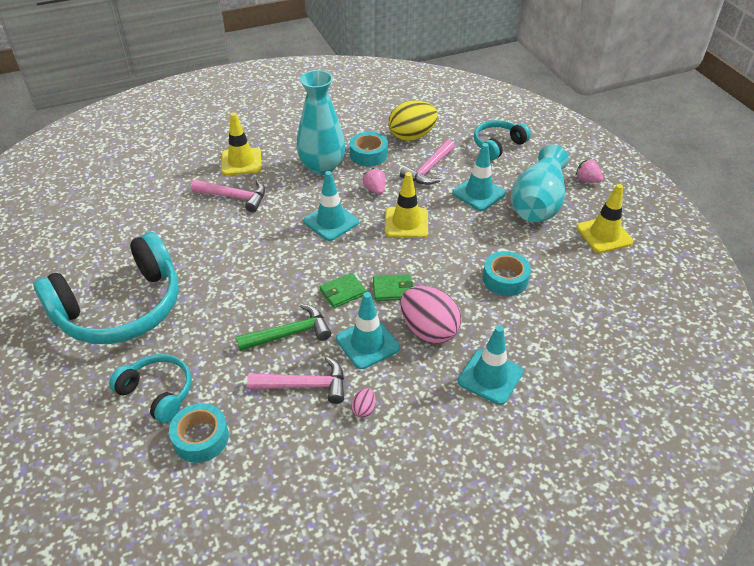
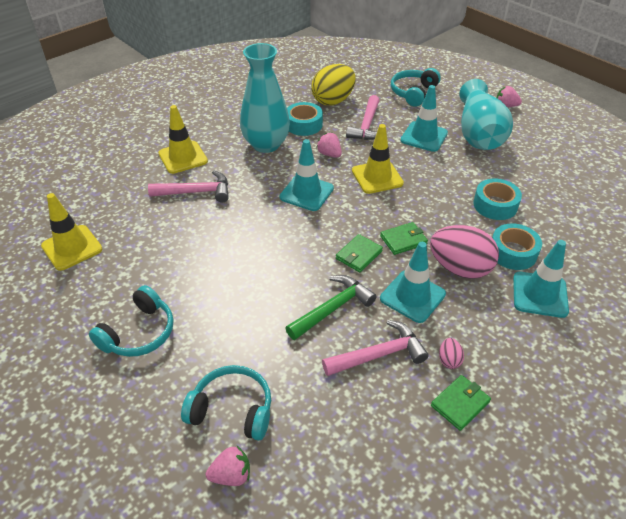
camera: 20 degrees left, 0 degrees up
(121, 308) = (139, 333): turquoise headphones -> turquoise headphones, size x0.52
(127, 443) = (231, 475): none -> pink strawberry
(201, 438) = (307, 442): turquoise tape -> turquoise tape (513, 252)
(348, 449) = (460, 404): none -> green wallet
(604, 235) = (549, 147): yellow traffic cone -> yellow traffic cone (72, 248)

